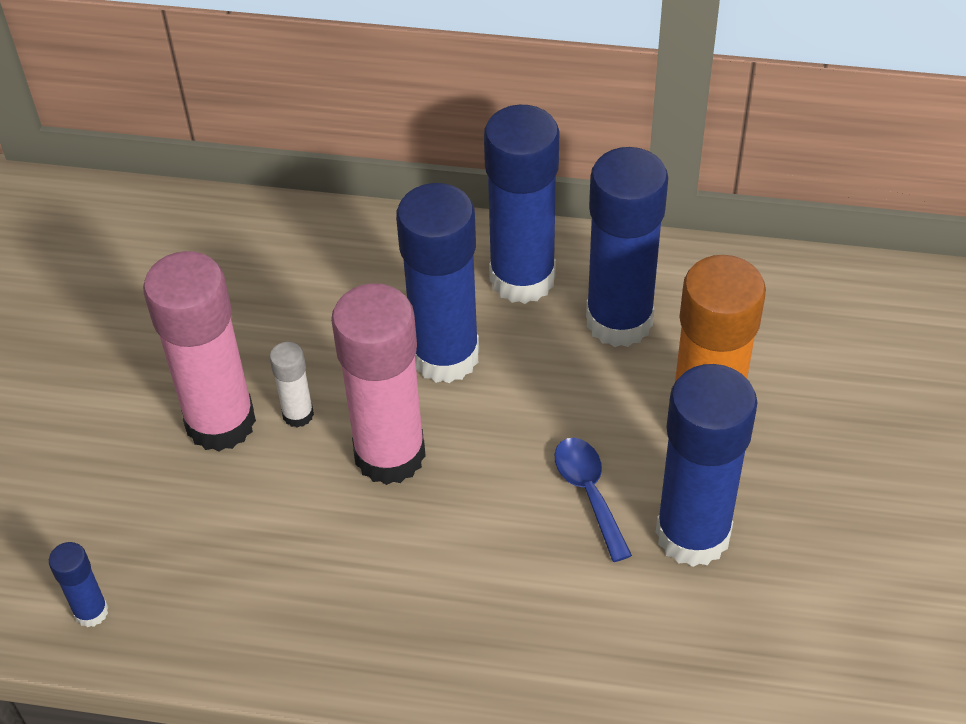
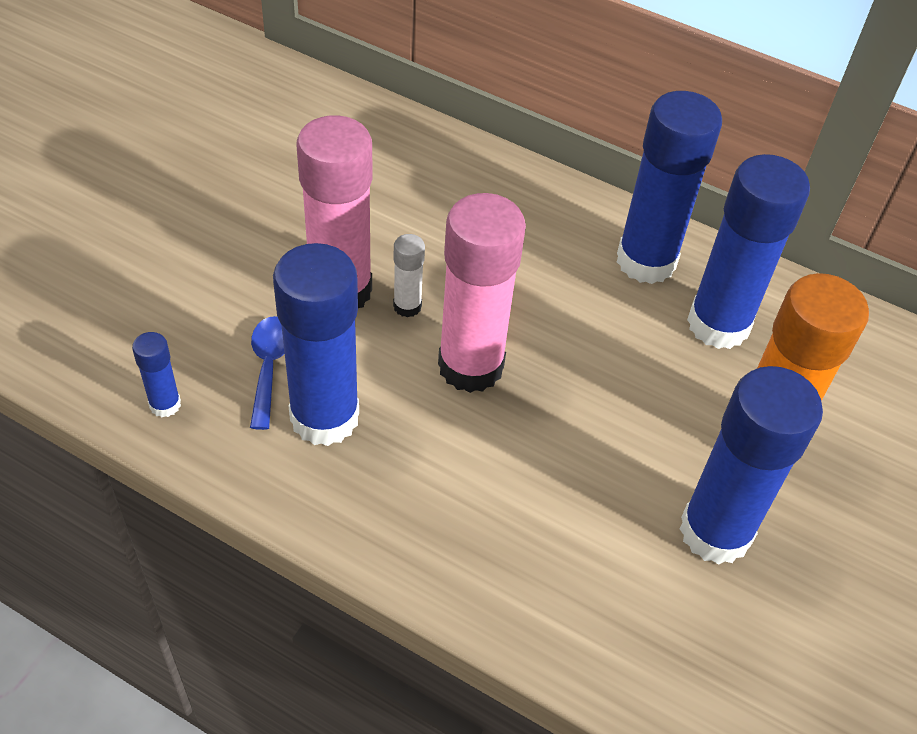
camera: 15 degrees right, 0 degrees up
(445, 356) = (553, 302): blue glue stick -> blue glue stick (324, 417)
(589, 493) = (633, 461): blue spoon -> blue spoon (269, 367)

